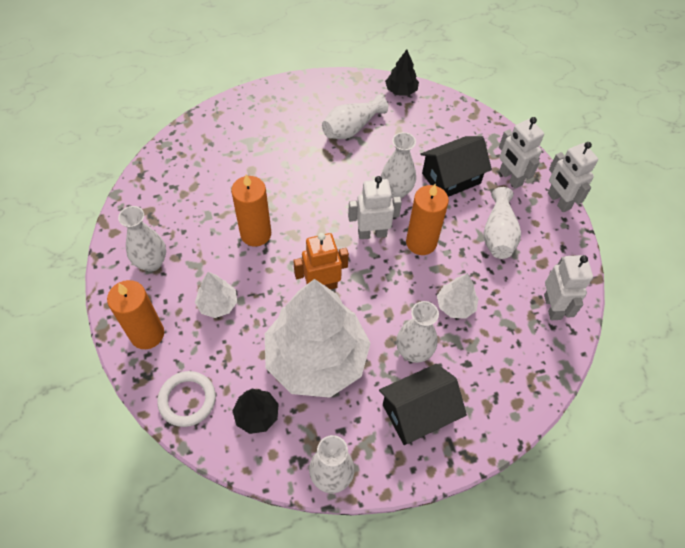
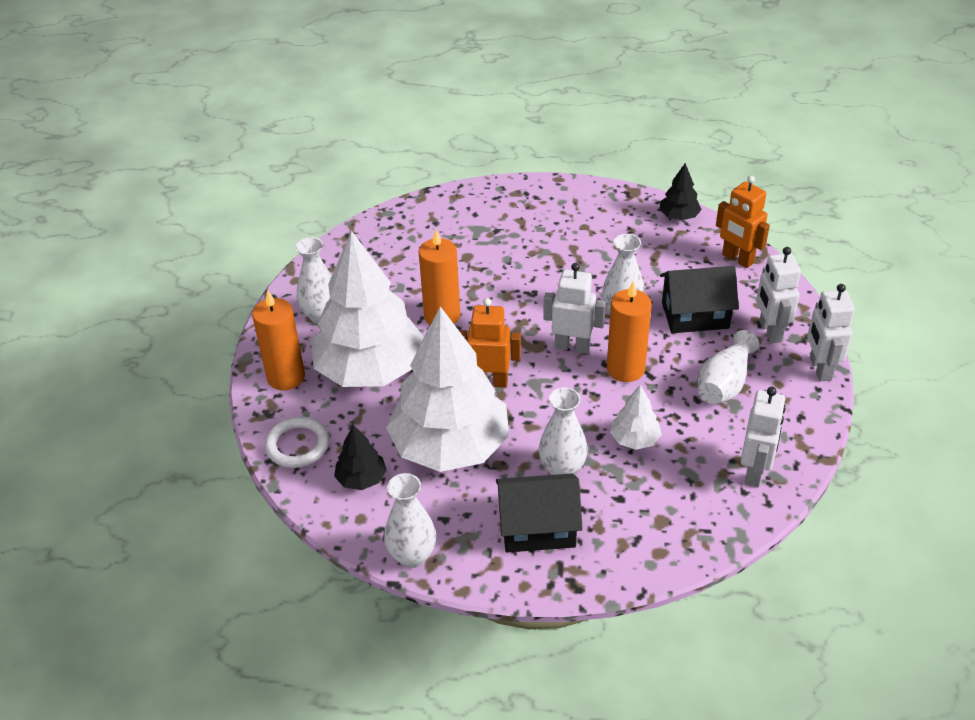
camera: 25 degrees right, 15 degrees down
(218, 304) = (370, 369): white tree -> white tree, size x2.38
(351, 128) = (600, 241): white vase -> none
(460, 119) = (737, 259): none -> orange robot

